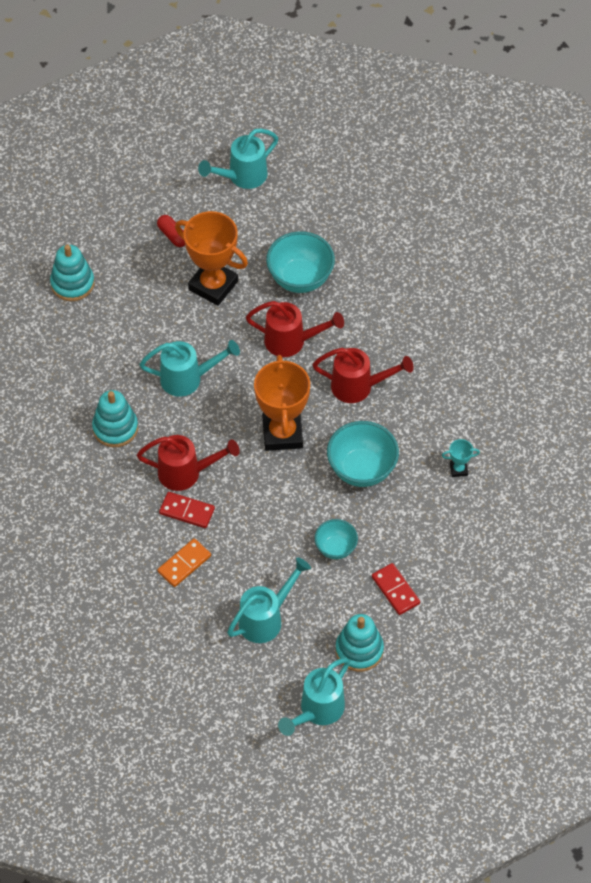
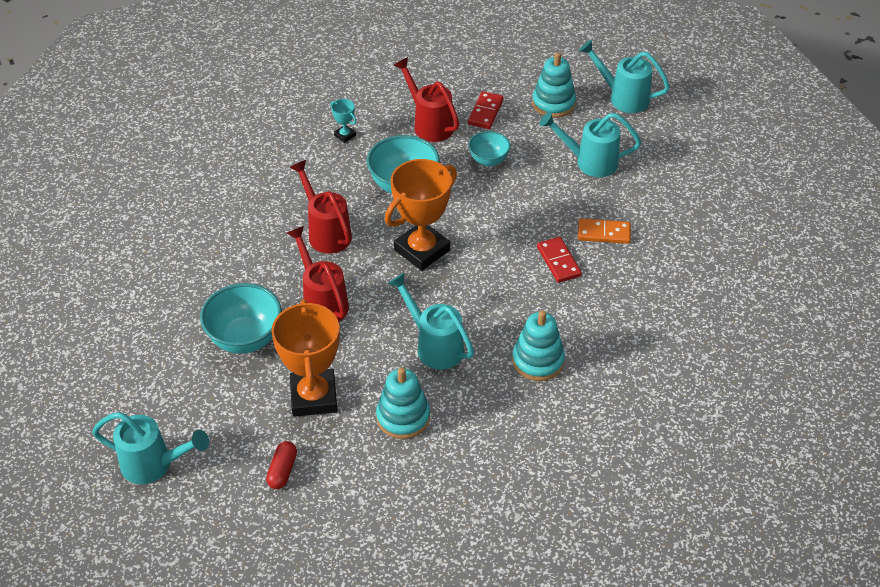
camera: 130 degrees left, 10 degrees down
(72, 283) = (420, 512): turquoise stacking toy -> turquoise stacking toy (403, 417)
(186, 473) = (525, 285): red watering can -> red watering can (429, 124)
(317, 711) = (622, 97): turquoise watering can -> turquoise watering can turned 150 degrees counterclockwise

